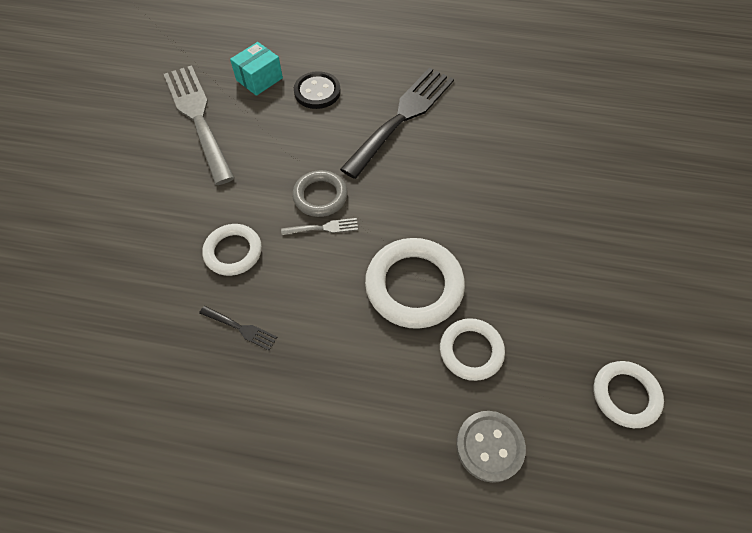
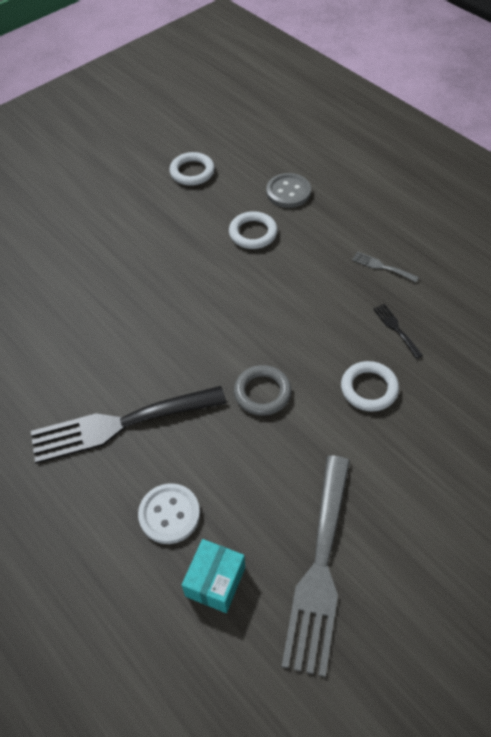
camera: 140 degrees left, 5 degrees down
(259, 79) = (215, 581): turquoise box -> turquoise box turned 60 degrees counterclockwise
(317, 92) = (169, 514): black button -> white button
(323, 228) = (281, 364): grey fork -> grey fork (382, 267)
(414, 286) = (252, 285): white ring -> none

